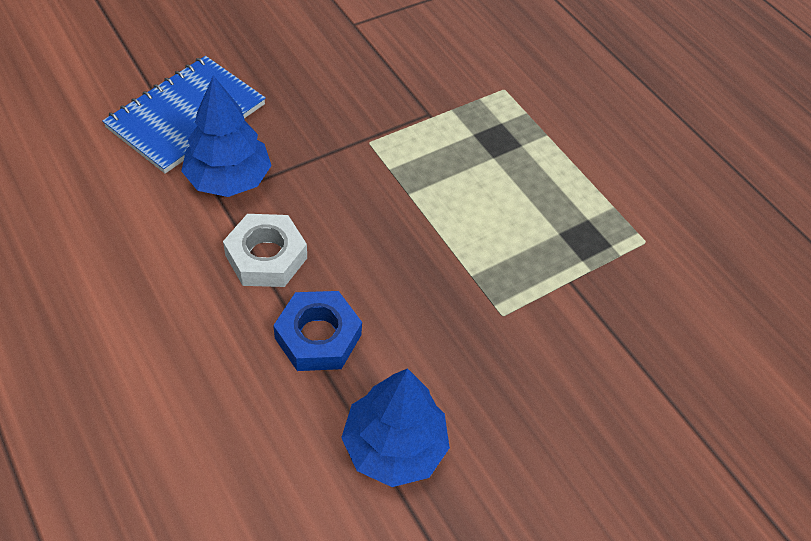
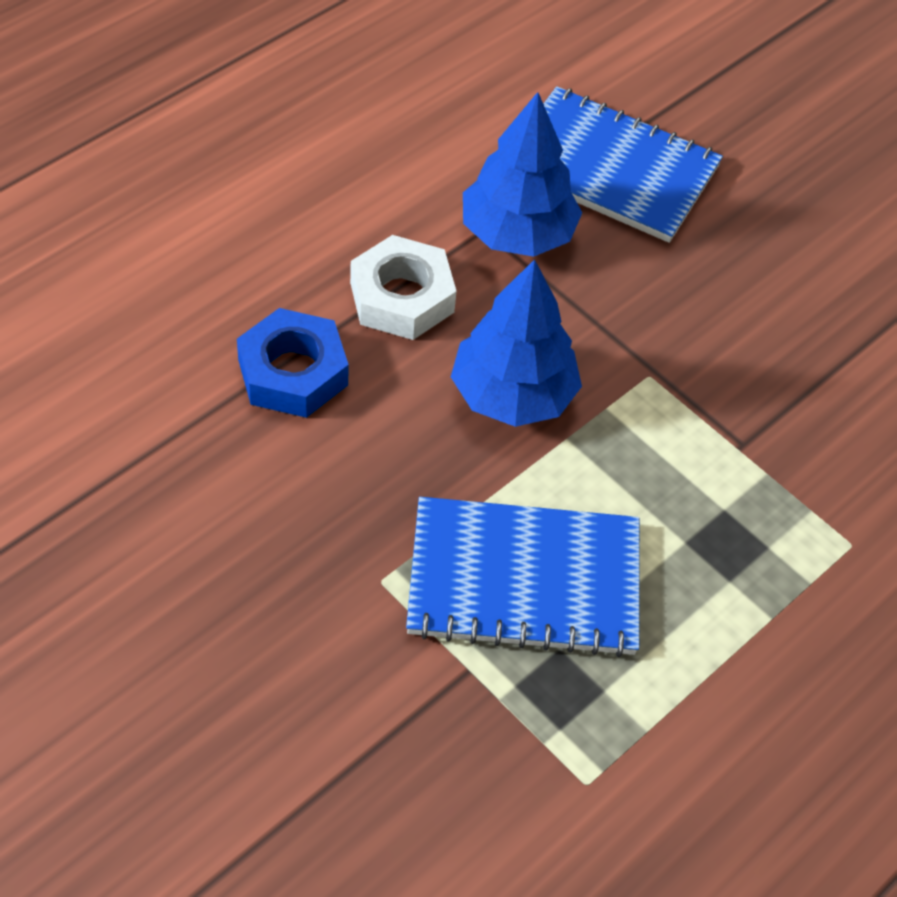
camera: 80 degrees right, 0 degrees up
(394, 446) = (151, 476): blue tree -> blue tree (512, 395)
(510, 240) = (524, 580): none -> blue notebook

